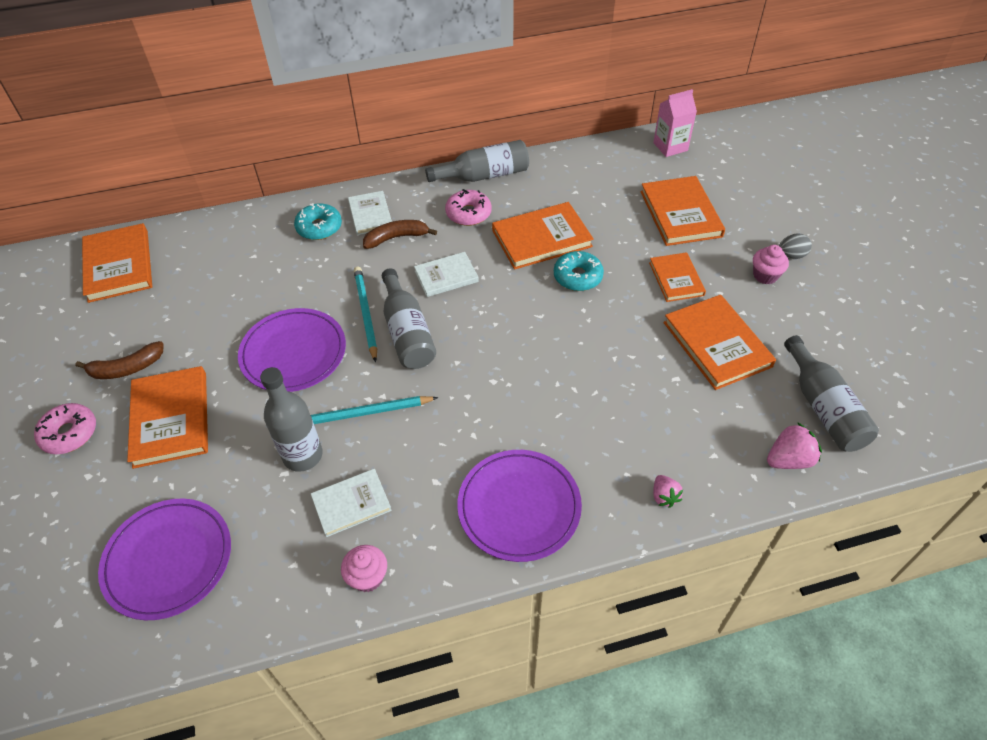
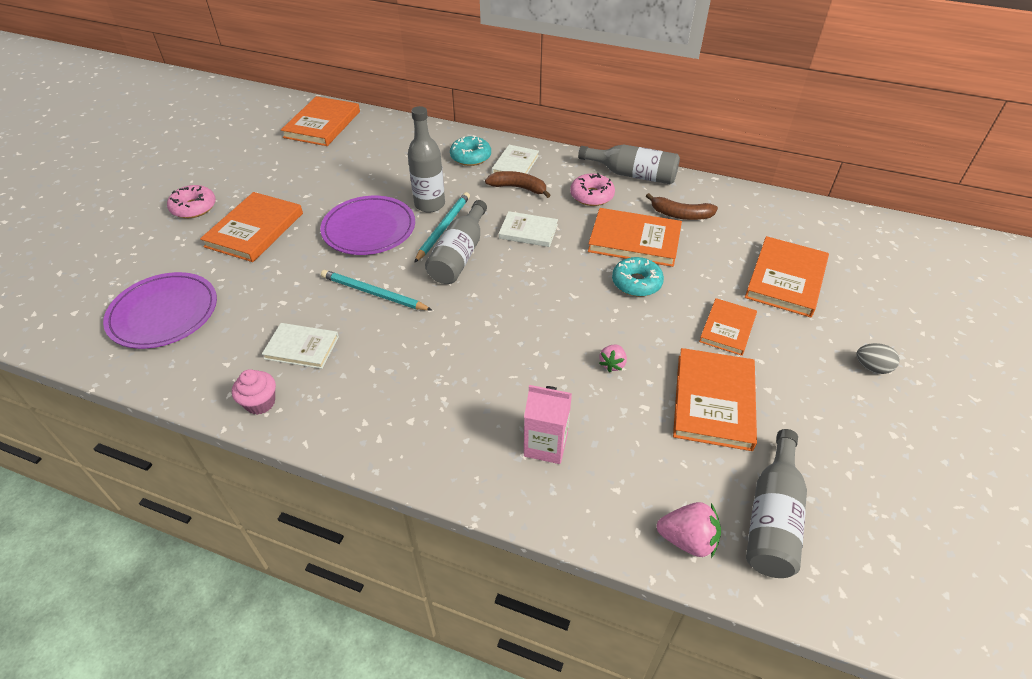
camera: 35 degrees right, 5 degrees down
(126, 368) = (263, 186): brown banana -> brown banana (680, 215)
(303, 455) = (305, 297): grey bottle -> grey bottle (429, 204)
(519, 507) = (412, 424): purple plate -> none
(664, 496) = (536, 493): pink strawberry -> pink strawberry (612, 364)
(670, 146) = (830, 222): pink carton -> pink carton (545, 445)
(765, 275) = (824, 370): pink cupcake -> none

